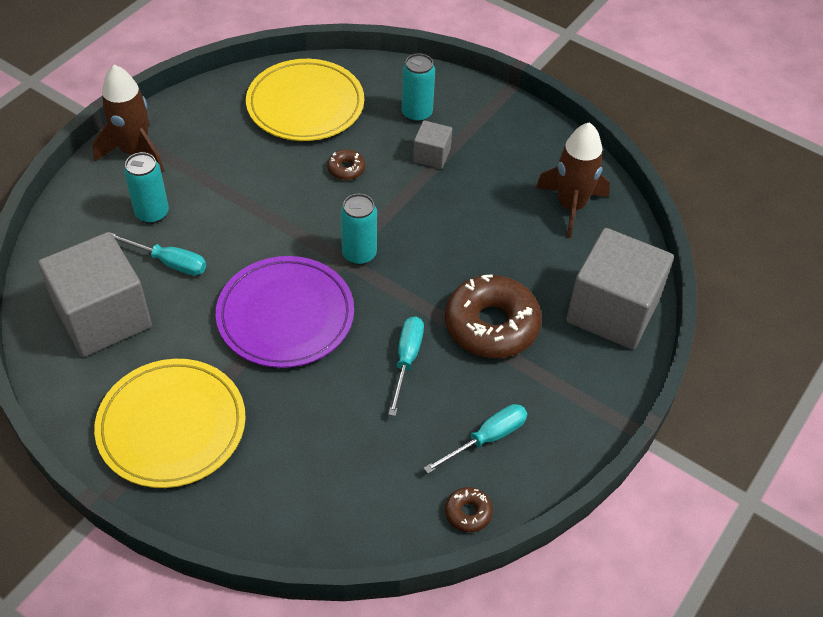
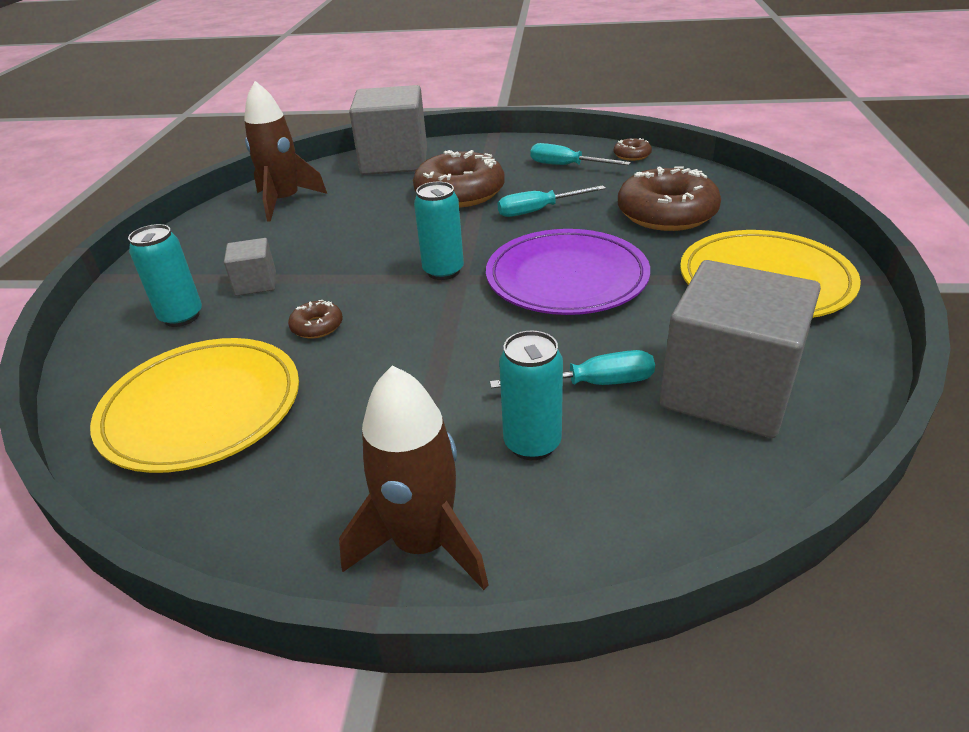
camera: 115 degrees left, 15 degrees down
(169, 262) = (592, 384): turquoise screwdriver -> turquoise screwdriver turned 90 degrees clockwise
(321, 445) = (666, 213): none -> brown donut

